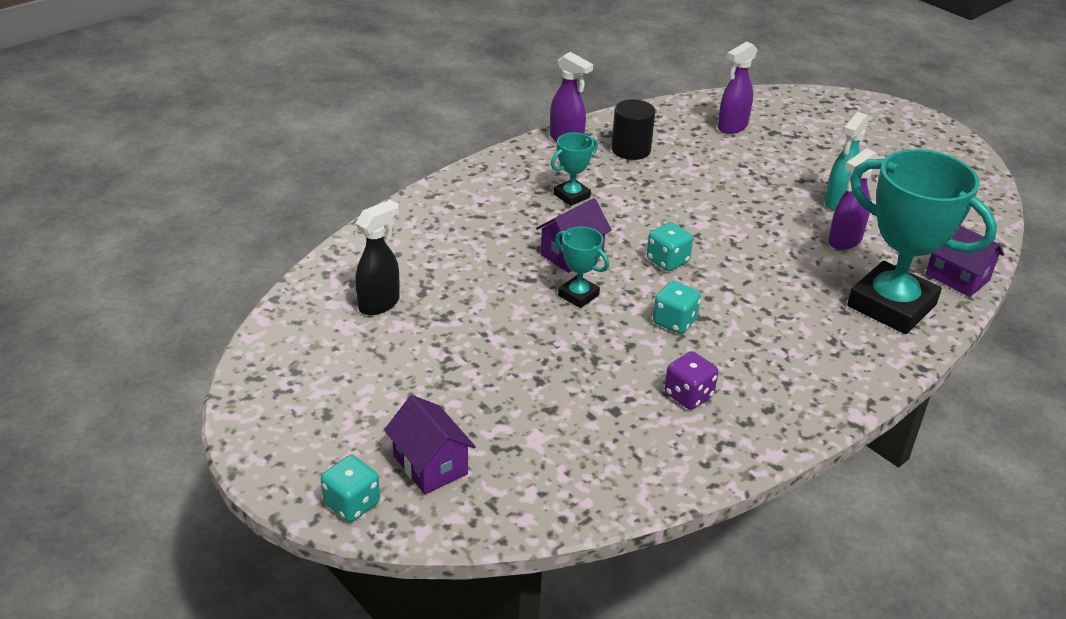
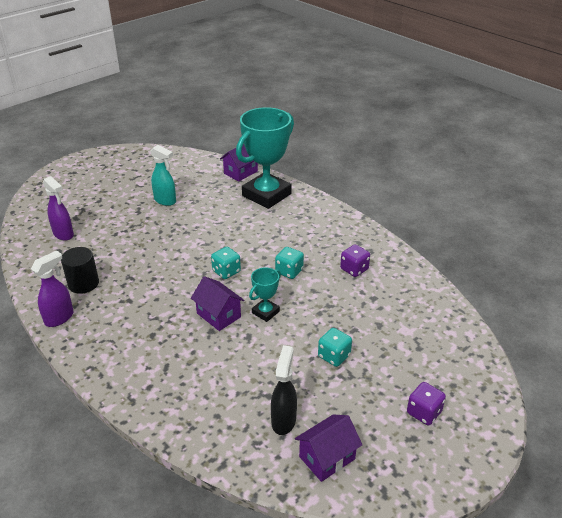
camera: 90 degrees left, 0 degrees up
(352, 503) = (488, 413): turquoise dice -> turquoise dice (334, 356)
(367, 432) = (424, 412): none -> purple dice
(380, 304) = (284, 420): black spray bottle -> black spray bottle turned 60 degrees clockwise
(430, 465) = (443, 377): purple house -> purple house (327, 458)
(571, 196) = (143, 315): turquoise trophy -> none
(844, 241) = (206, 203): purple spray bottle -> none

